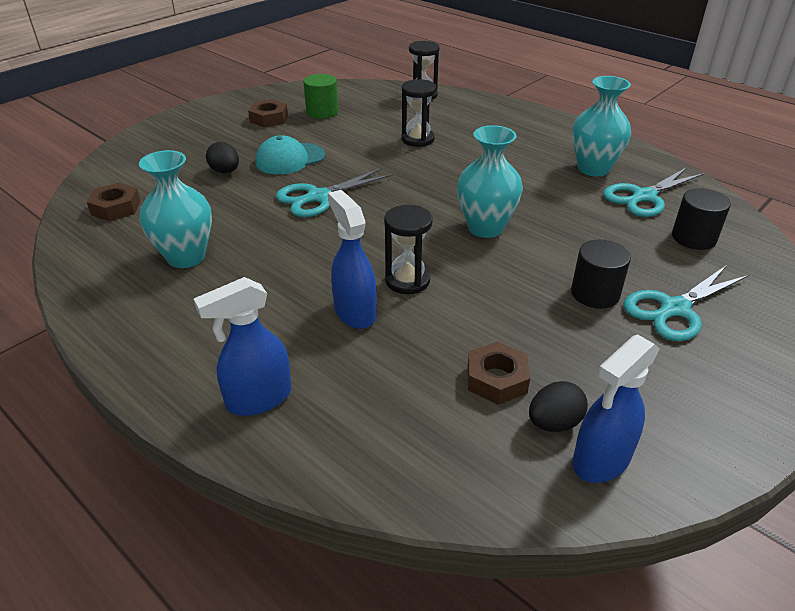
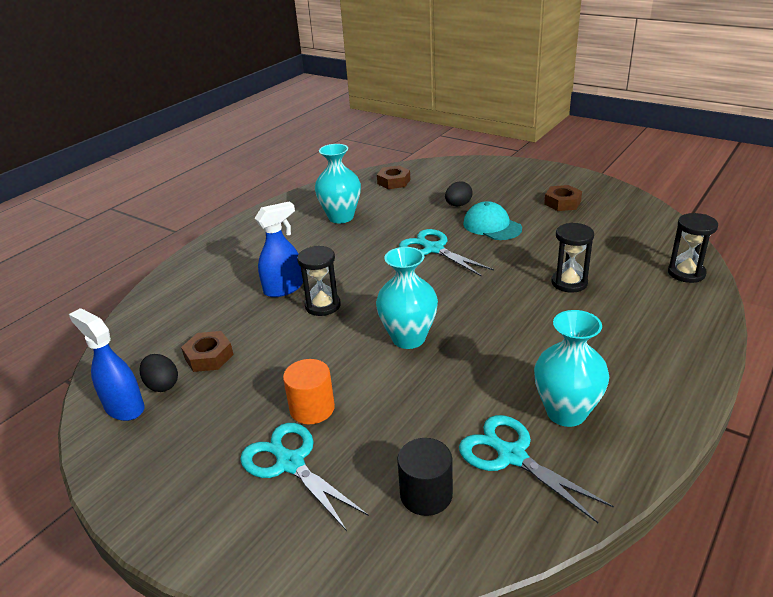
camera: 85 degrees right, 5 degrees down
(258, 399) = (205, 269): blue spray bottle -> none
(322, 112) = (595, 224): green cylinder -> none
(595, 293) = (312, 408): black cylinder -> orange cylinder

